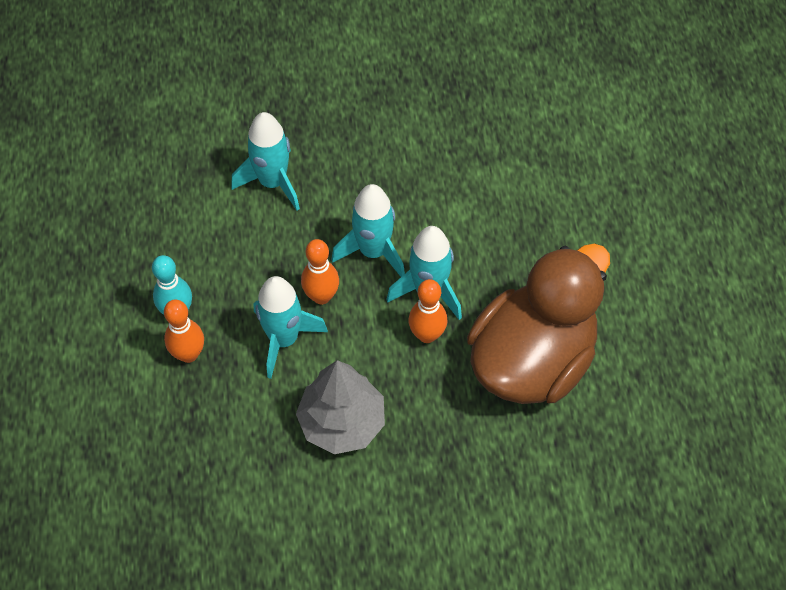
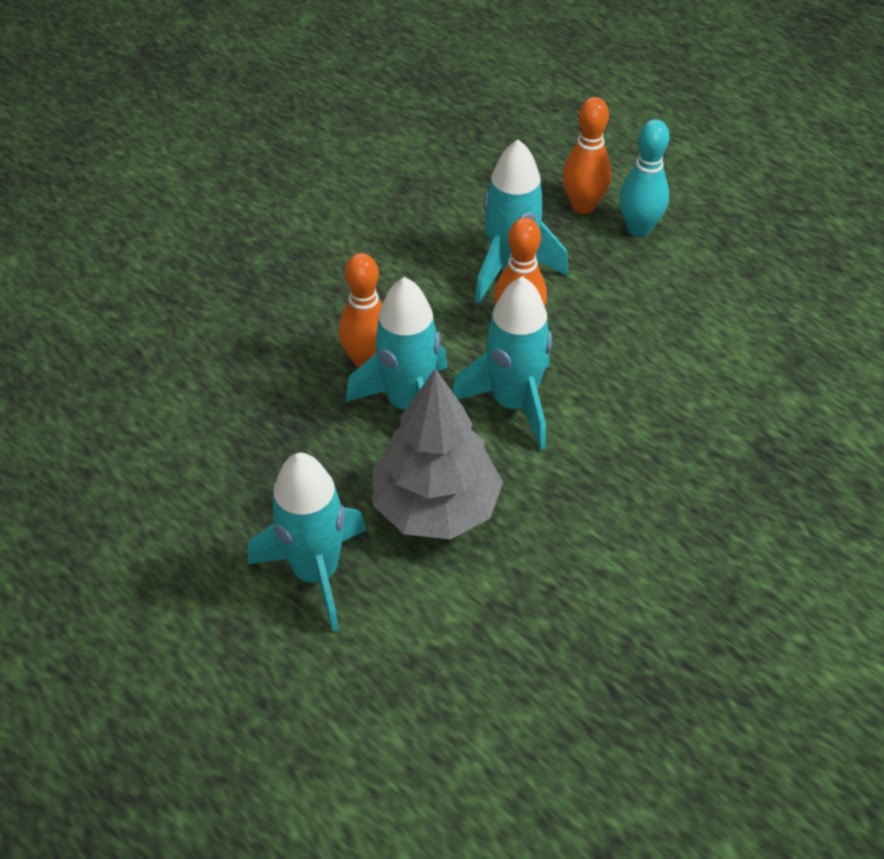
camera: 140 degrees right, 10 degrees down
(273, 182) = (708, 399): turquoise rocket -> turquoise rocket (316, 572)
(342, 422) = (377, 242): grey tree -> grey tree (435, 507)
(532, 360) = (226, 410): brown duck -> none

